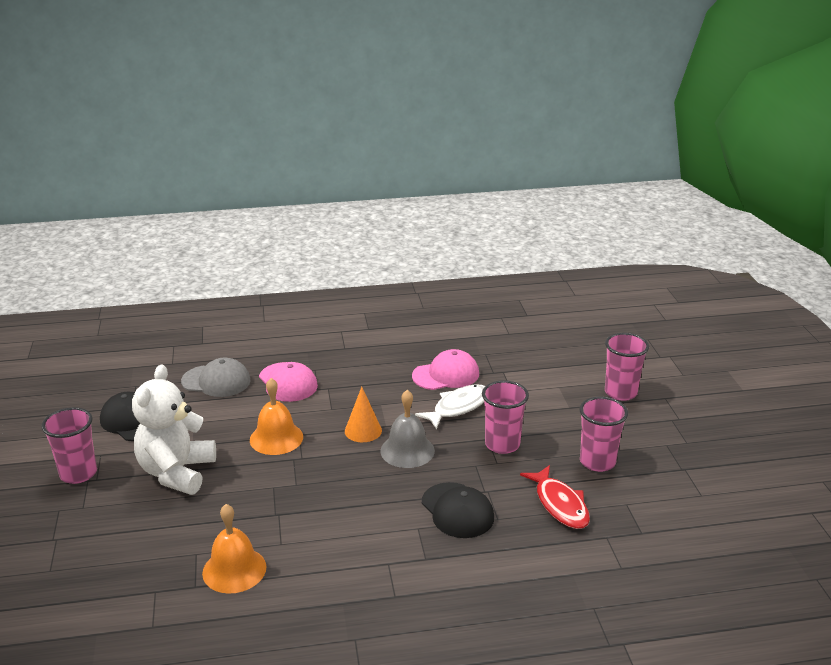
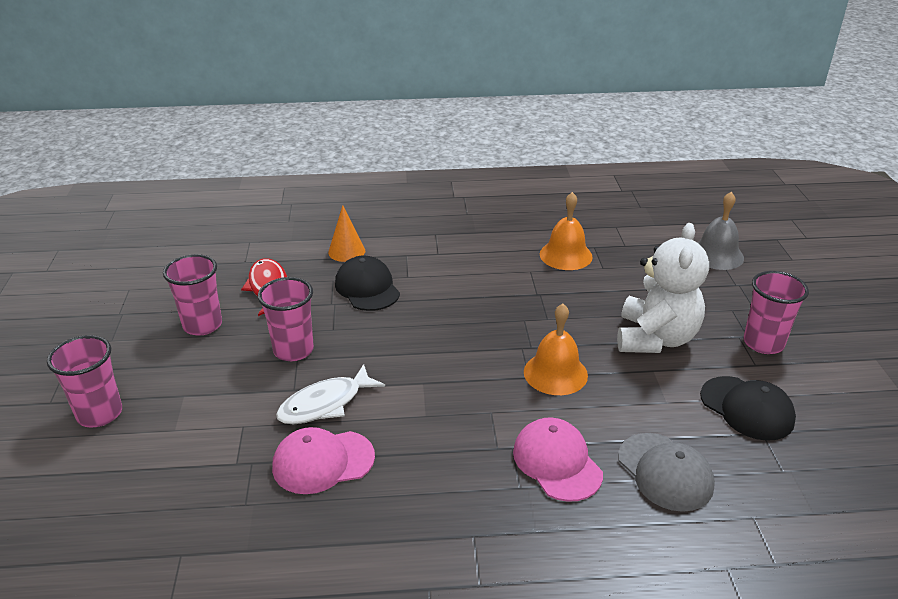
camera: 175 degrees left, 5 degrees up
(216, 381) = (665, 472): grey cap -> grey cap turned 135 degrees counterclockwise
(363, 431) = (451, 377): orange cone -> orange cone (346, 251)
(407, 450) = (403, 349): grey bell -> grey bell (716, 255)

